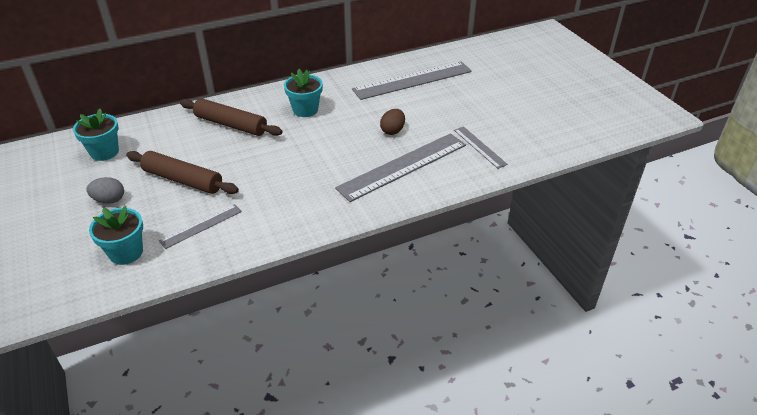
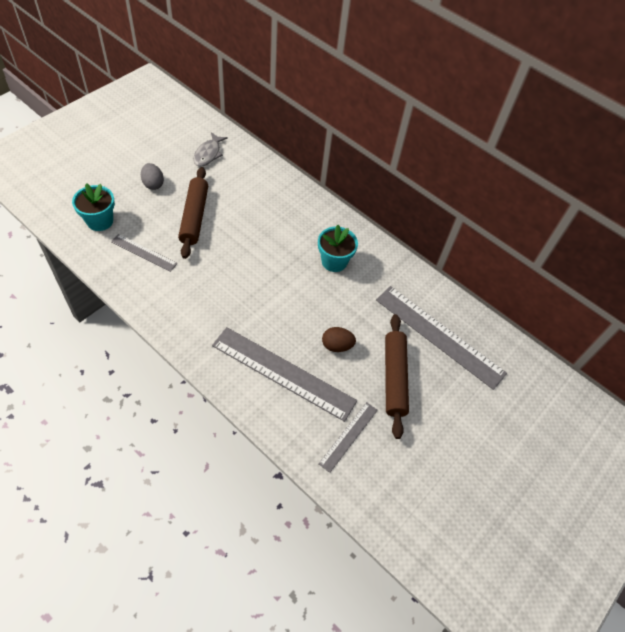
camera: 60 degrees right, 15 degrees up
(104, 152) = (208, 154): turquoise flower pot -> grey fish
(231, 125) = (283, 216): brown rolling pin -> brown rolling pin (394, 378)

